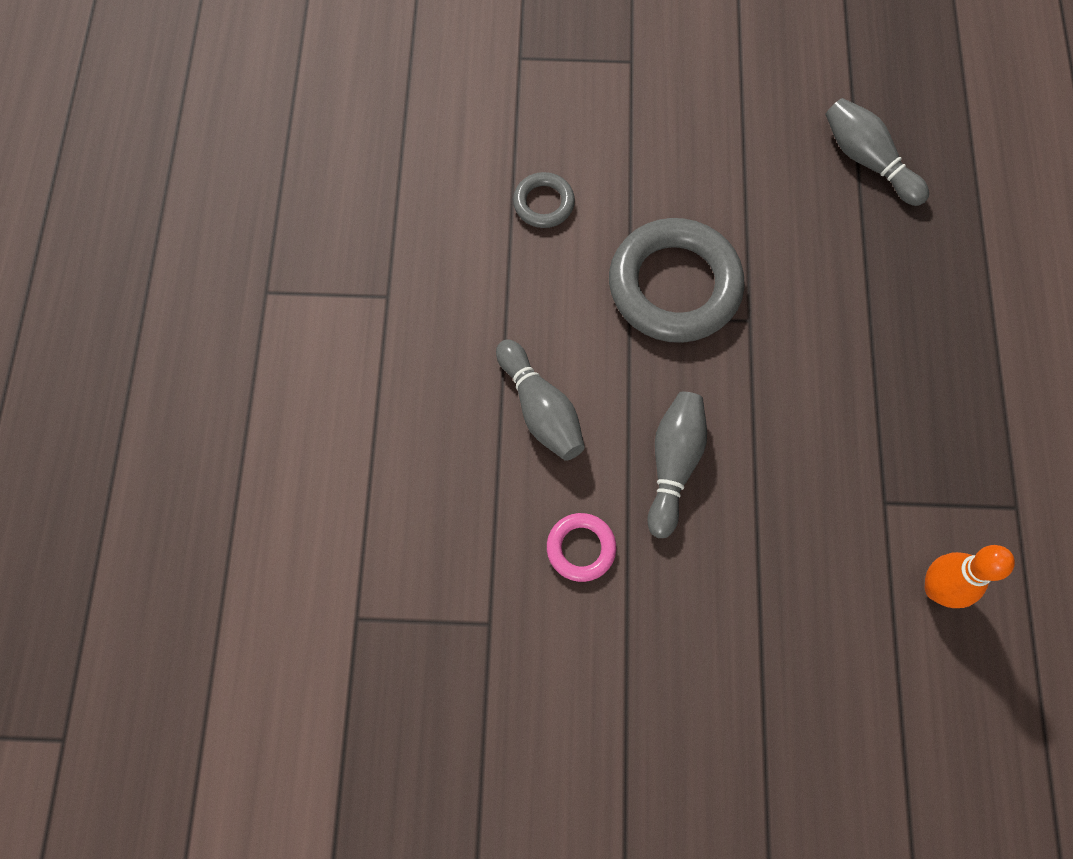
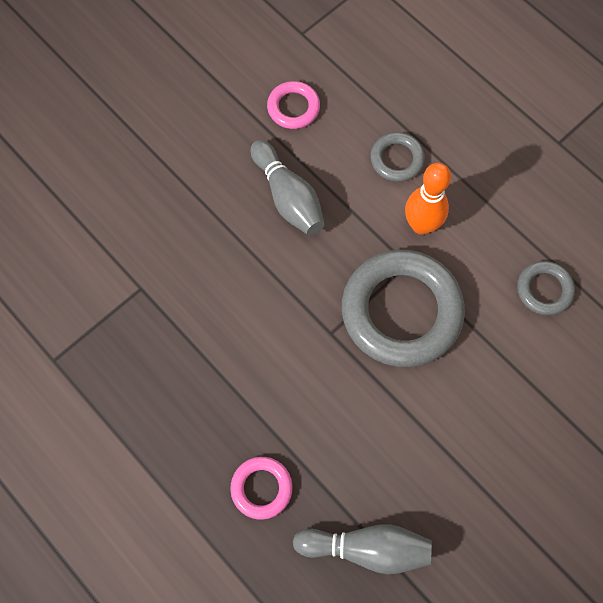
camera: 135 degrees right, 0 degrees up
(540, 409) = (396, 159): grey bowling pin -> grey ring
(913, 260) = (261, 488): none -> pink ring
(937, 589) = (68, 263): orange bowling pin -> orange bowling pin (421, 225)

